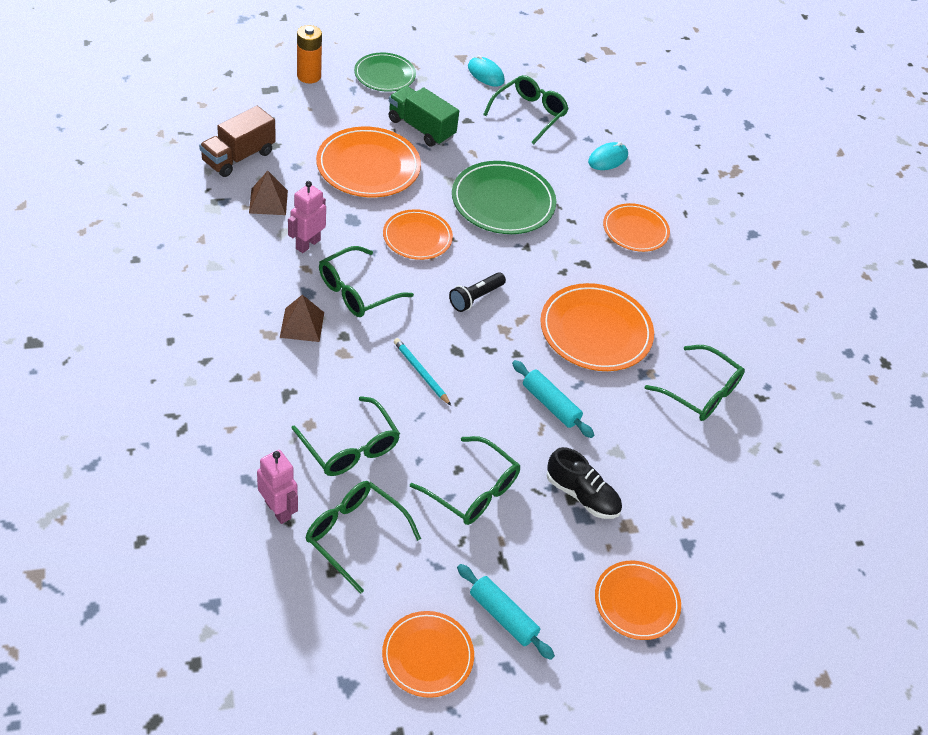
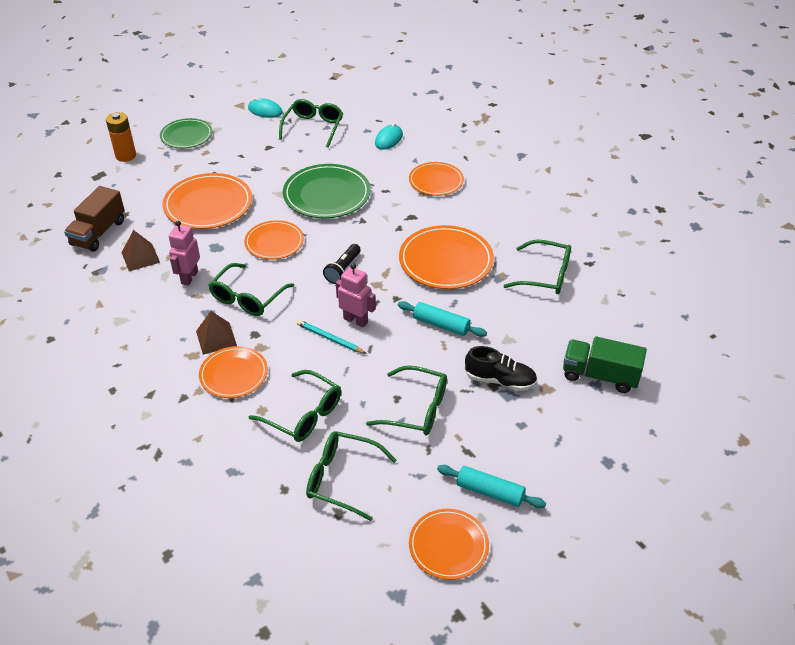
camera: 15 degrees left, 5 degrees down
(278, 510) = (270, 484): pink robot -> pink robot (356, 320)
(421, 128) = (235, 164): green truck -> green truck (600, 375)
(636, 602) = (582, 440): orange plate -> orange plate (233, 374)

